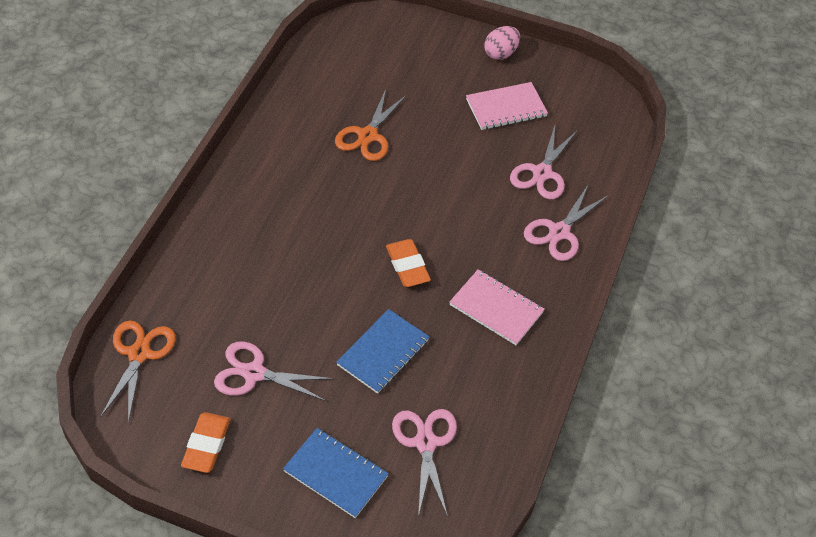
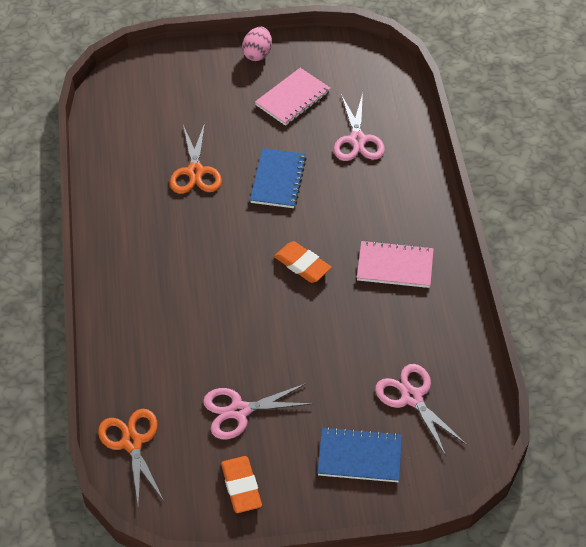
camera: 25 degrees left, 0 degrees up
(383, 352) = (331, 343): blue notebook -> blue notebook (278, 180)
(559, 232) = (402, 182): pink scissors -> none

